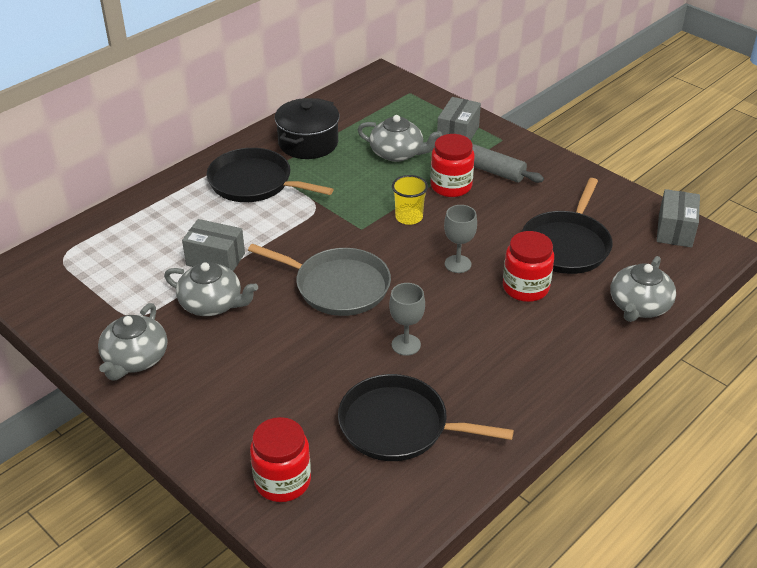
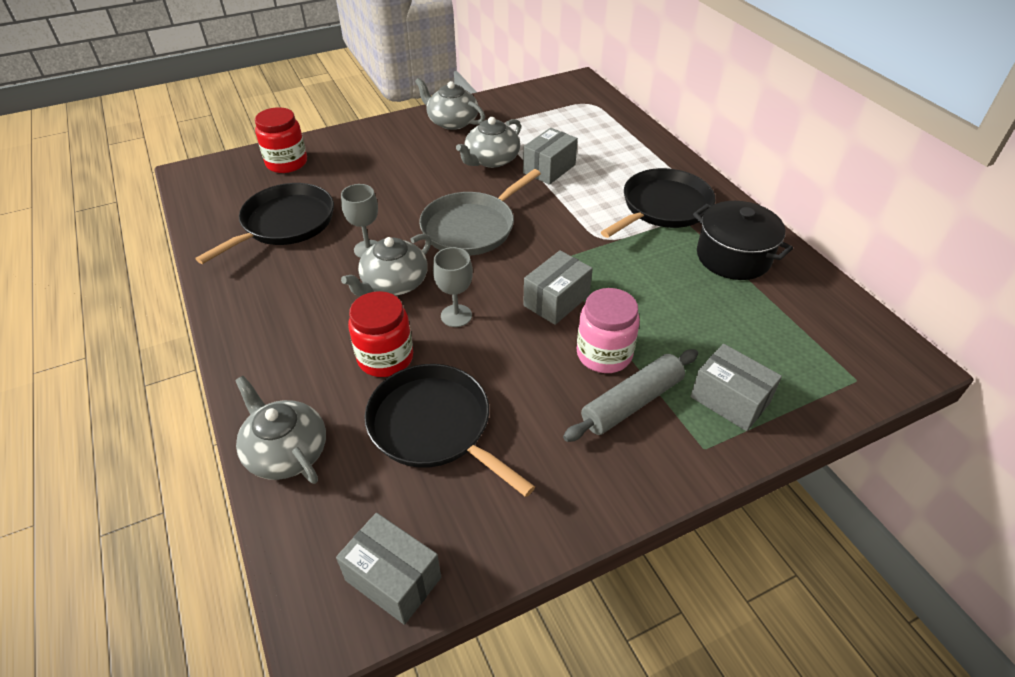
camera: 110 degrees right, 5 degrees up
(397, 153) = (693, 325): grey teapot -> grey teapot (394, 283)
(409, 217) = (556, 300): yellow cup -> grey box
(451, 186) = (604, 354): red jar -> pink jar

